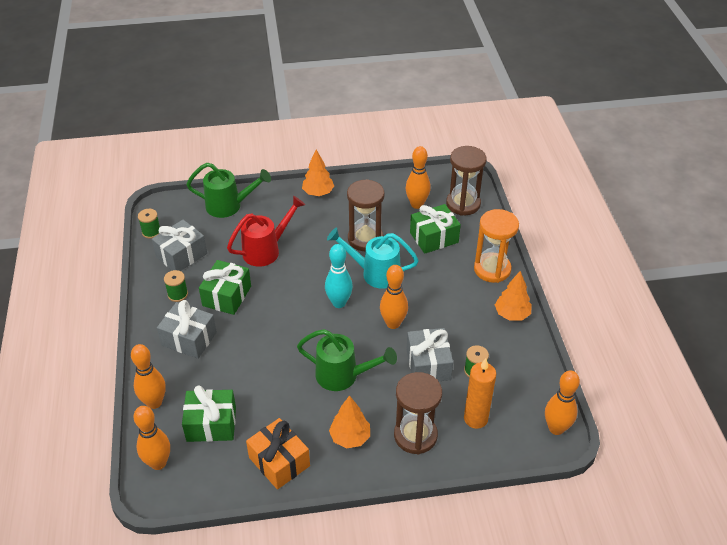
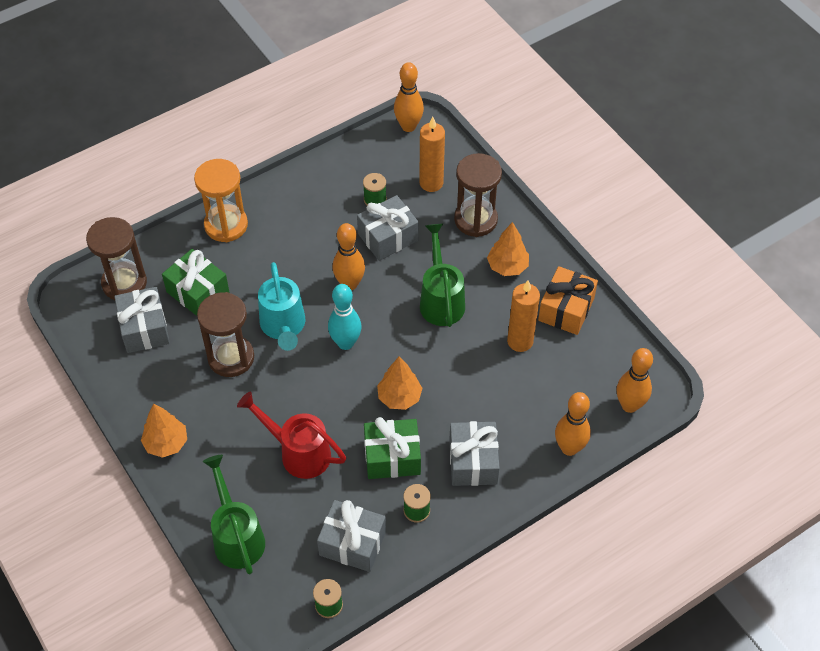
camera: 115 degrees left, 10 degrees up
(211, 424) = (562, 384): green gift -> none
(269, 413) = (520, 341): none -> orange candle
(417, 204) = (144, 328): orange bowling pin -> grey gift
(512, 314) = (285, 191): orange tree -> orange tree (399, 397)

